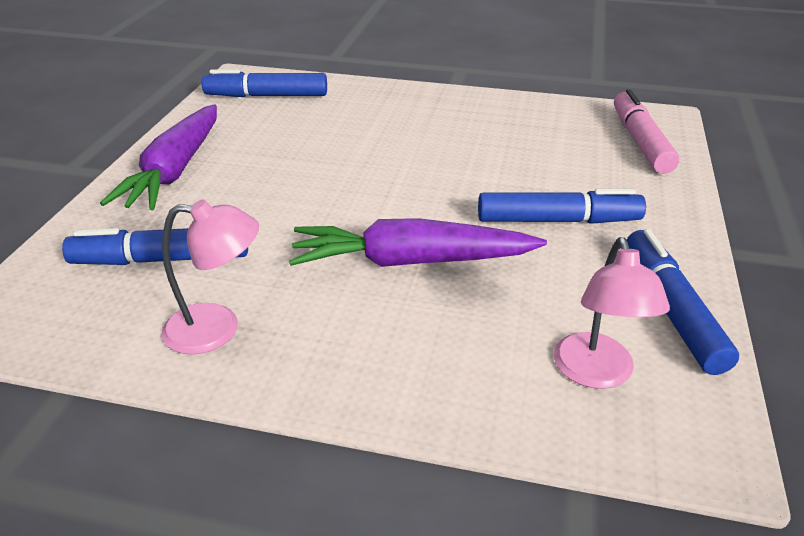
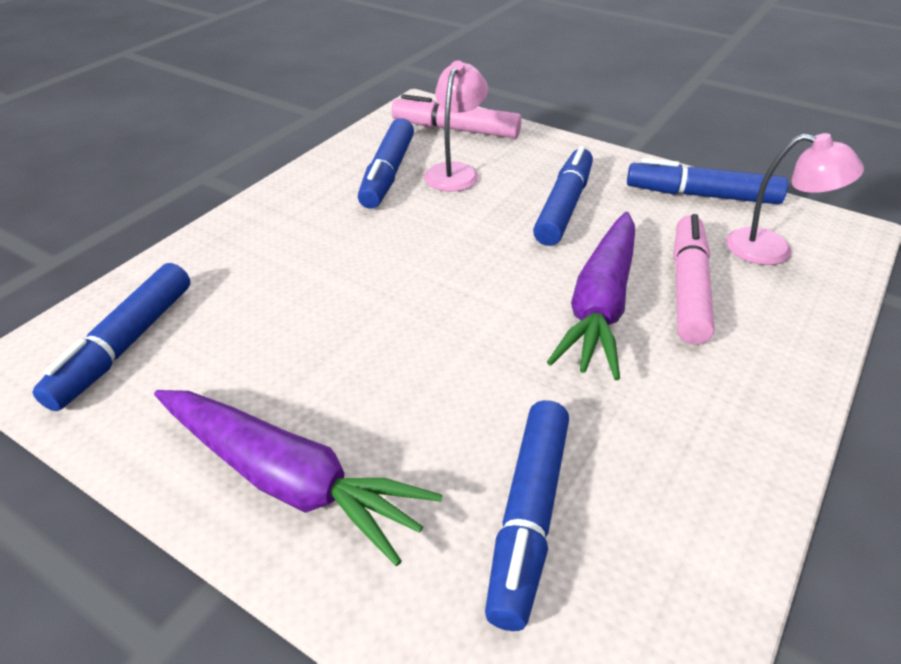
camera: 70 degrees left, 5 degrees up
(217, 329) = (686, 474): pink lamp -> pink lamp (455, 172)
(473, 312) = (688, 288): none -> pink marker
(527, 128) = (387, 174): none -> blue marker

